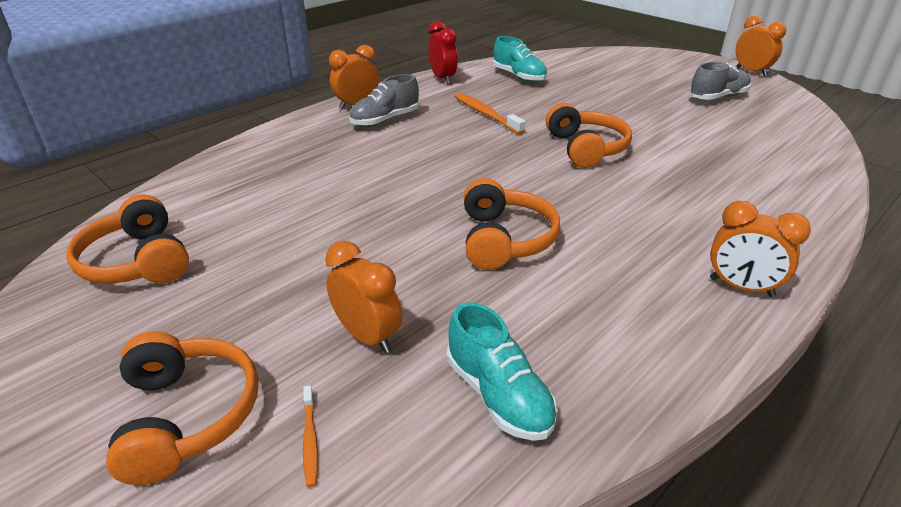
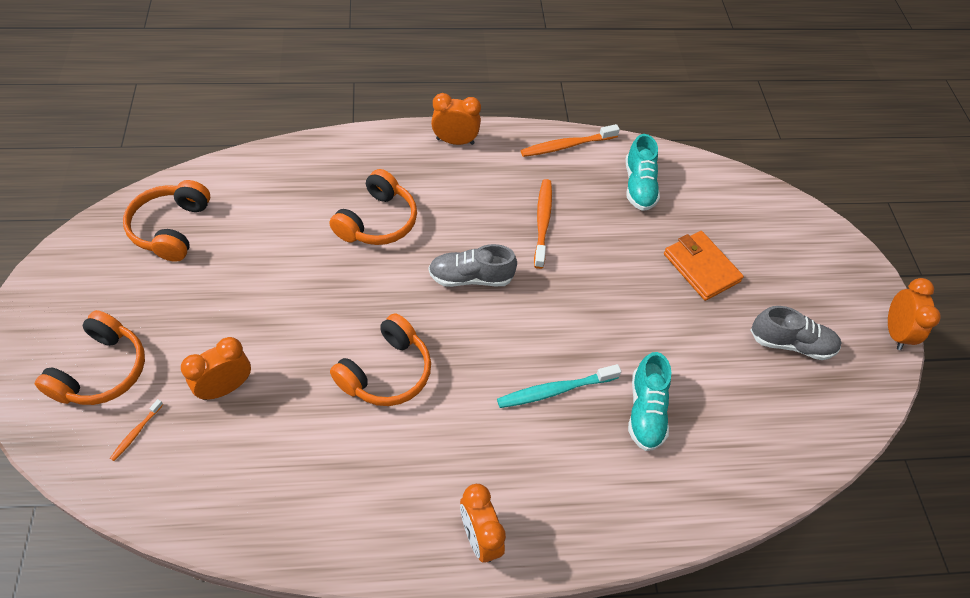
camera: 35 degrees right, 20 degrees up
(367, 336) = (225, 387): orange clock -> orange clock turned 120 degrees counterclockwise
(385, 120) = (455, 176): grey shoe -> grey shoe (471, 277)
(443, 79) = (566, 146): red clock -> orange toothbrush
(498, 395) = (243, 484): turquoise shoe -> turquoise shoe (646, 411)
(586, 148) = (567, 323): orange headphones -> orange headphones (377, 221)
(616, 91) = (701, 267): none -> orange wallet
(638, 182) = (555, 390): none -> turquoise toothbrush

